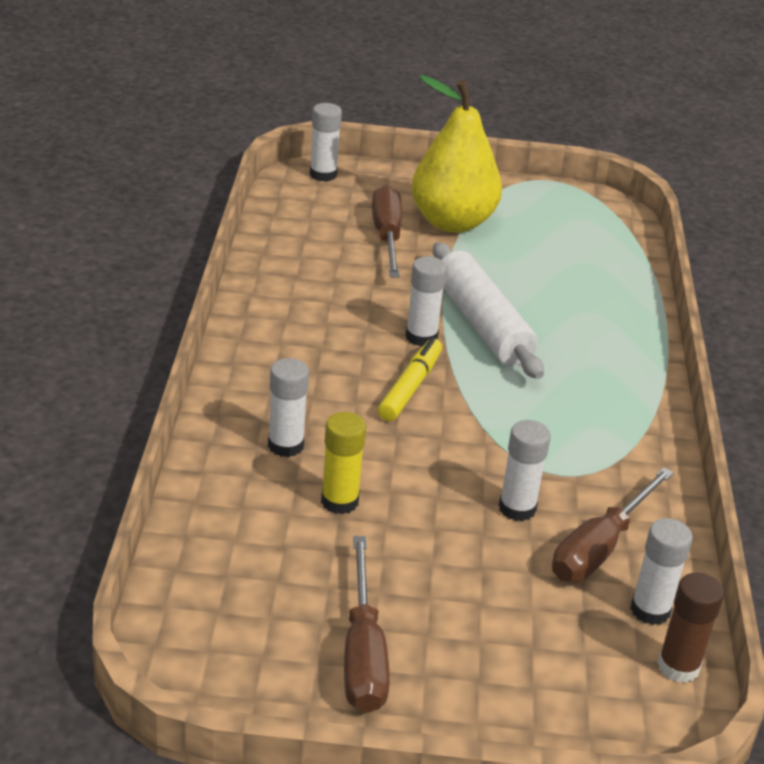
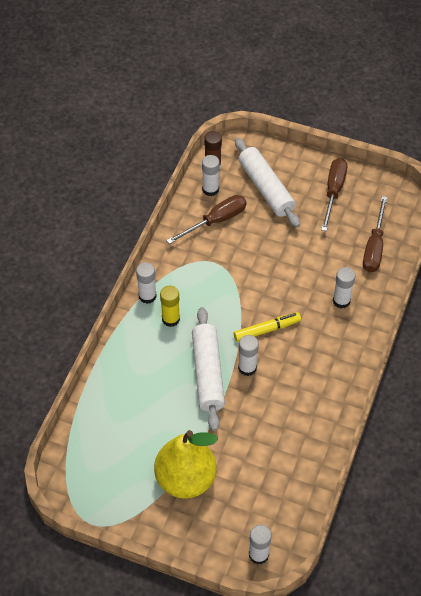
camera: 160 degrees left, 20 degrees up
(339, 501) = (323, 264): yellow glue stick -> yellow glue stick (170, 319)
(387, 236) = (236, 469): brown screwdriver -> brown screwdriver (374, 247)
(410, 387) = (267, 330): yellow marker -> yellow marker turned 150 degrees counterclockwise
(517, 508) = (243, 246): white glue stick -> white glue stick (147, 296)
(527, 634) = (266, 188): none -> white rolling pin

